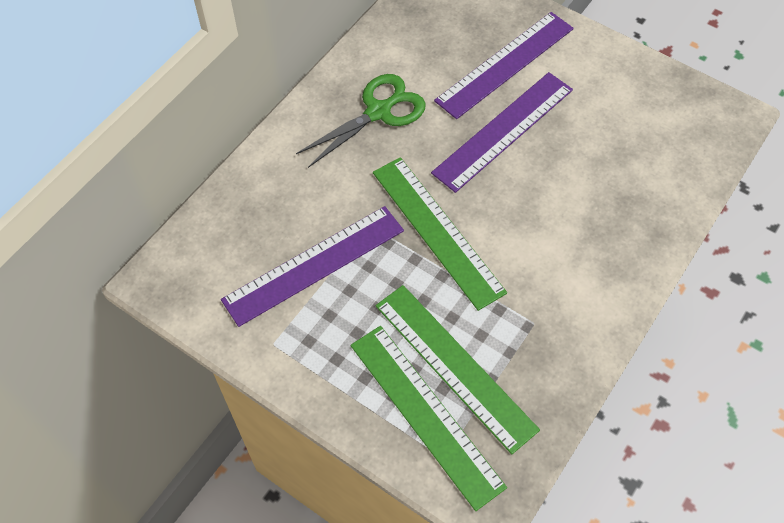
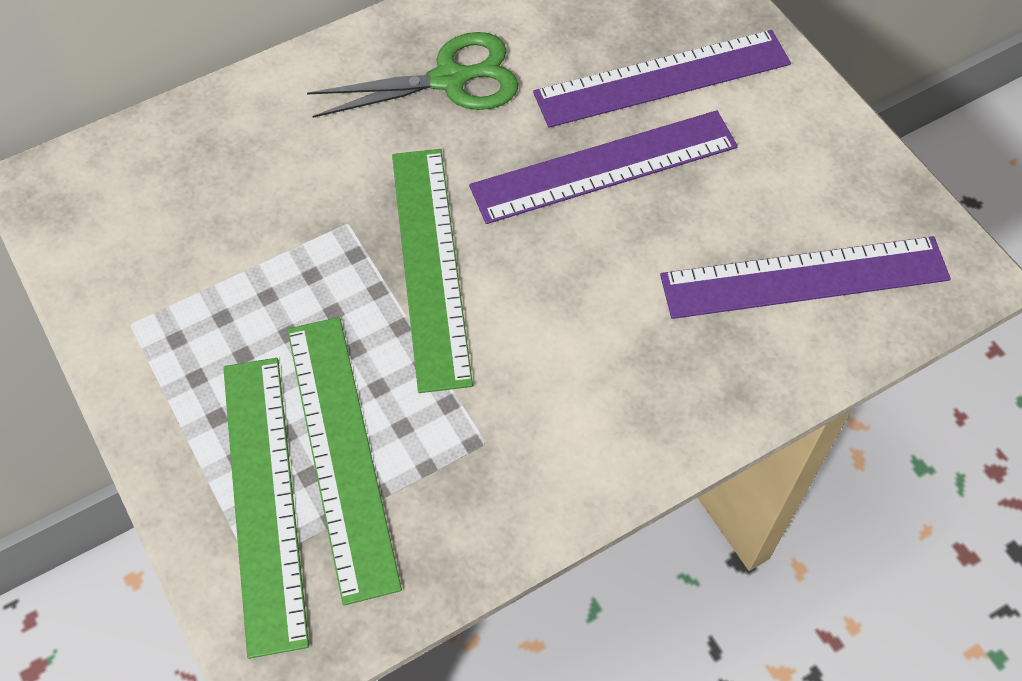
camera: 25 degrees right, 0 degrees up
(314, 264) = (244, 244): purple ruler -> purple ruler (804, 277)

